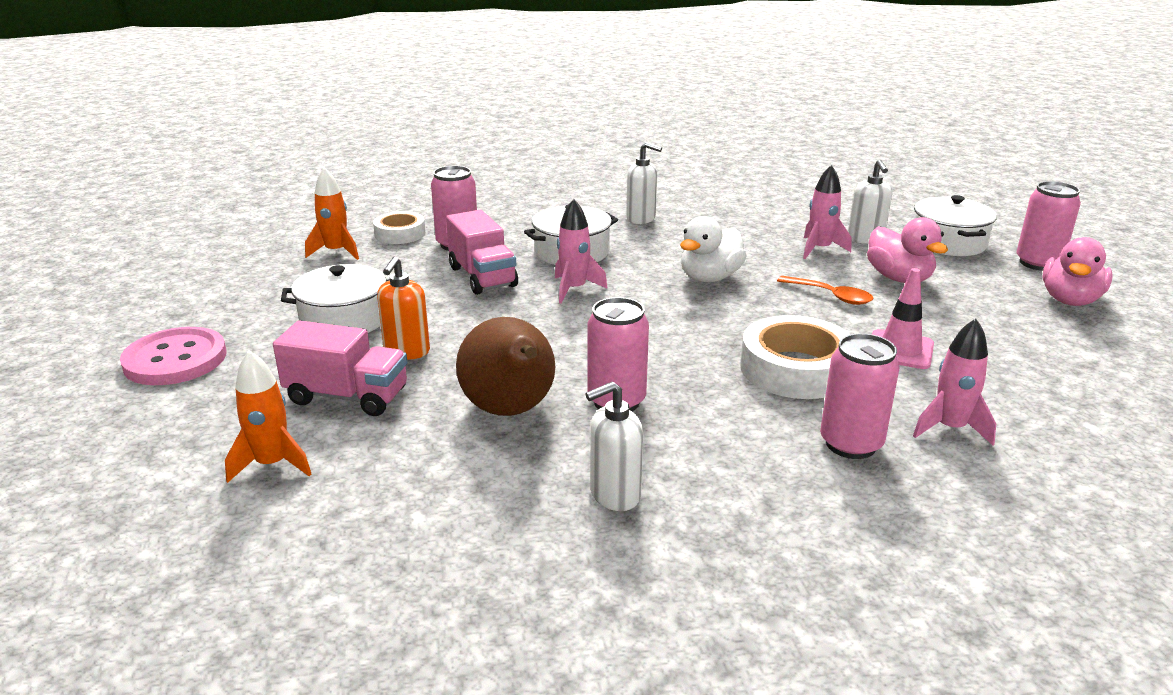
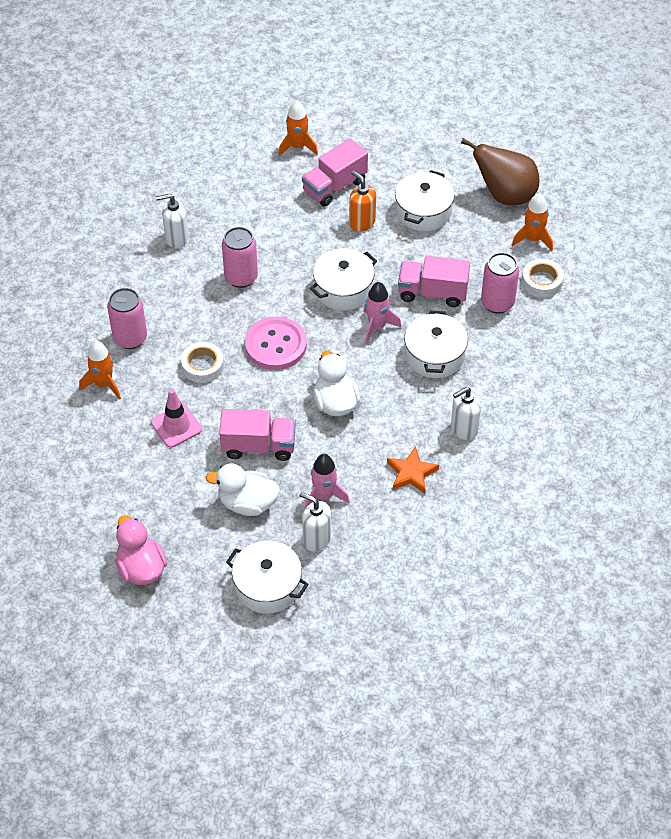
camera: 125 degrees right, 25 degrees up
(175, 359) = (429, 138): pink button -> pink button (275, 345)
(511, 411) = (268, 236): brown pear -> brown pear (505, 195)
(542, 325) = (343, 289): none -> white pot
(614, 495) = (176, 239): white soap dispenser -> white soap dispenser turned 105 degrees counterclockwise
(726, 224) = (411, 473): none -> orange star
(795, 369) = (202, 366): white tape -> white tape, size x0.60
(831, 296) = (258, 446): orange spoon -> pink truck
(899, 278) = (247, 503): pink duck -> white duck
(950, 428) = (103, 384): pink rocket -> orange rocket
(1038, 263) = (194, 607): pink can -> none

